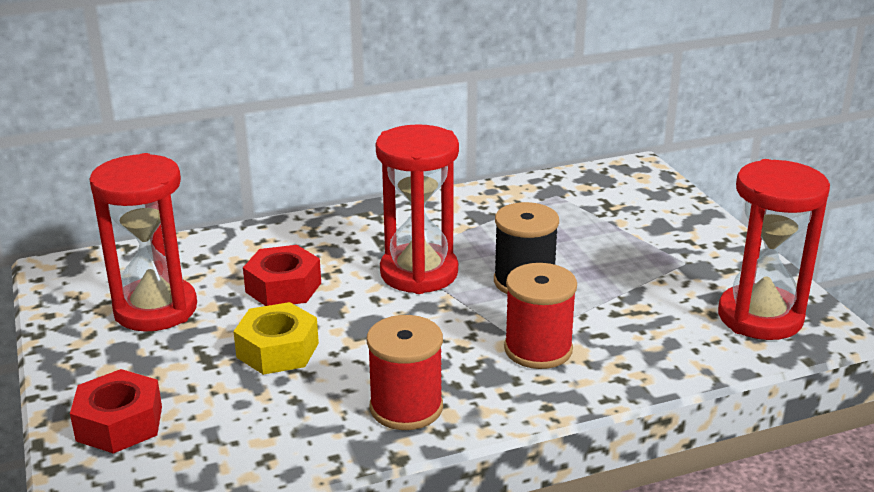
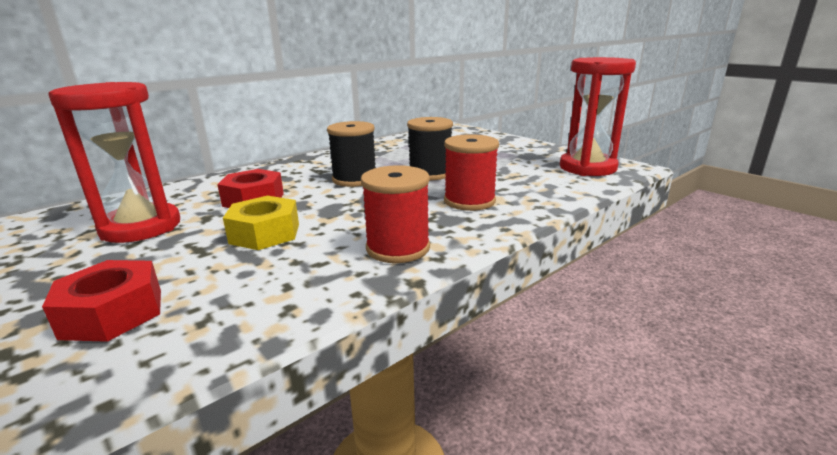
camera: 20 degrees left, 5 degrees down
(419, 273) = (354, 179): red hourglass -> black spool

